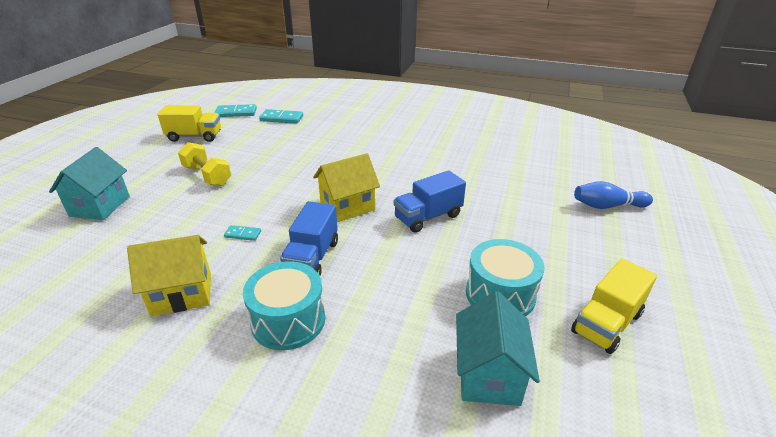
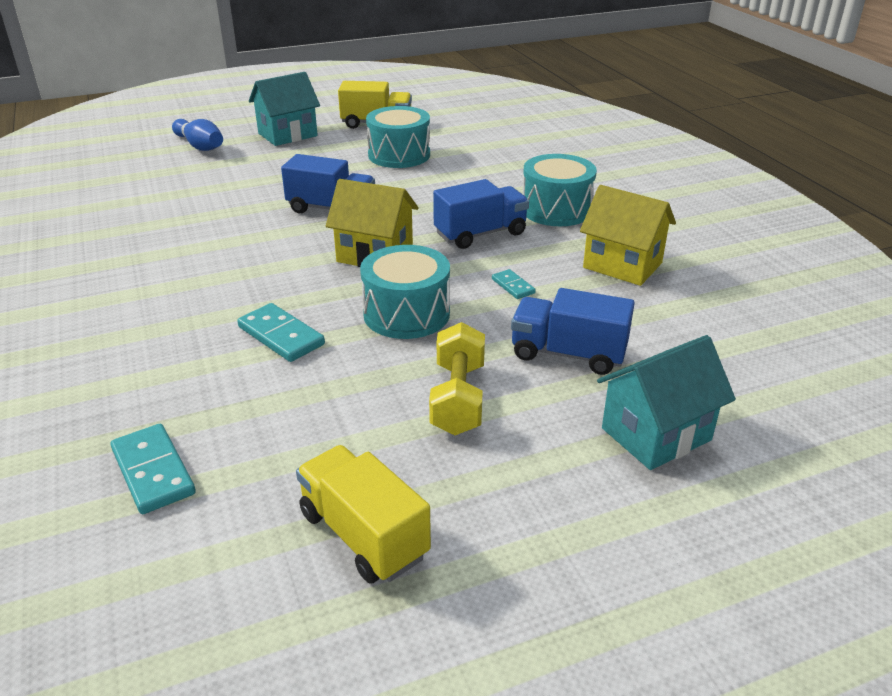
camera: 130 degrees left, 0 degrees up
(172, 216) = (568, 354): none -> blue truck
(236, 113) = (178, 575): turquoise domino -> turquoise domino (281, 336)
(279, 191) = (406, 314): none -> turquoise drum
(488, 374) = (479, 141): turquoise house -> turquoise house (287, 135)

